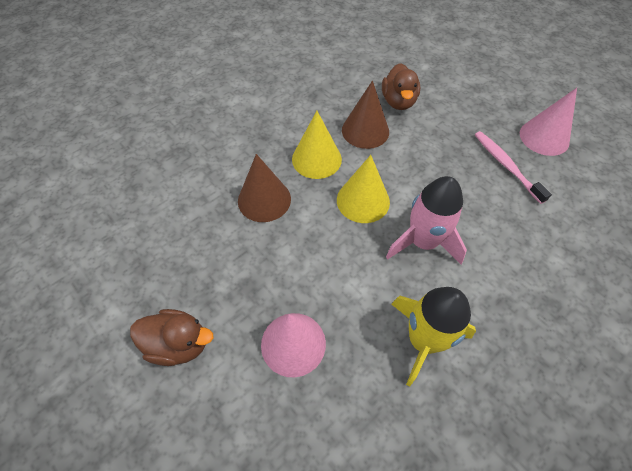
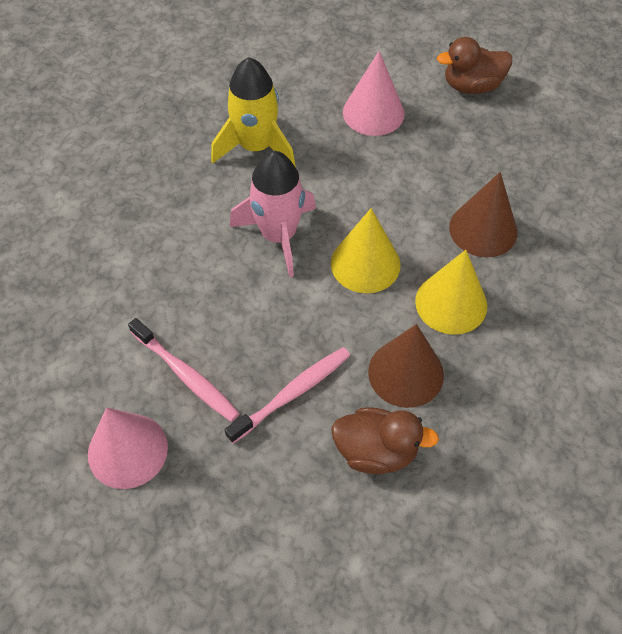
camera: 160 degrees right, 0 degrees up
(398, 101) = (376, 451): brown duck -> brown duck turned 120 degrees clockwise
(438, 139) = (292, 393): none -> pink toothbrush

